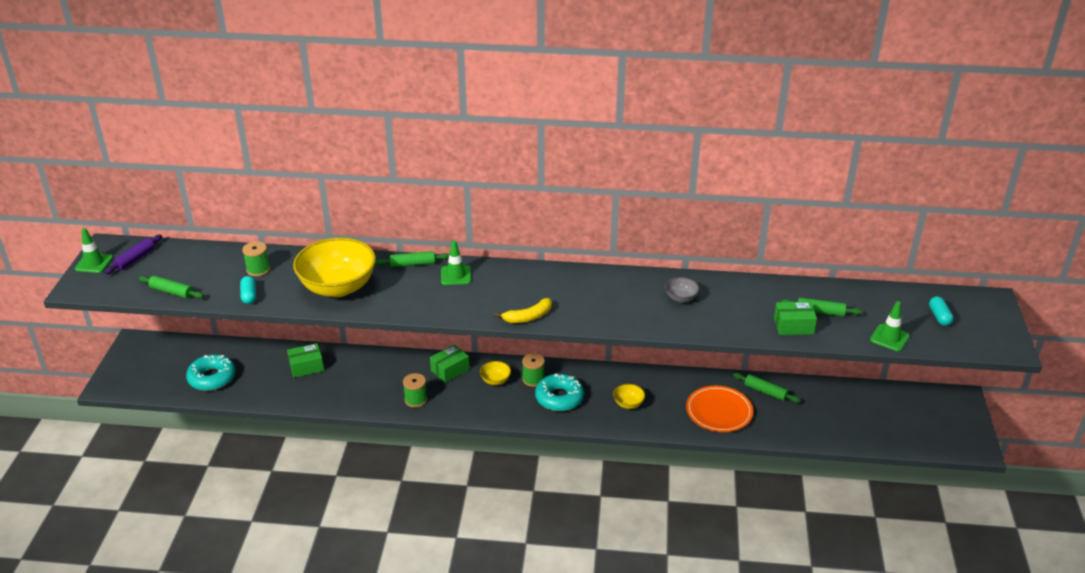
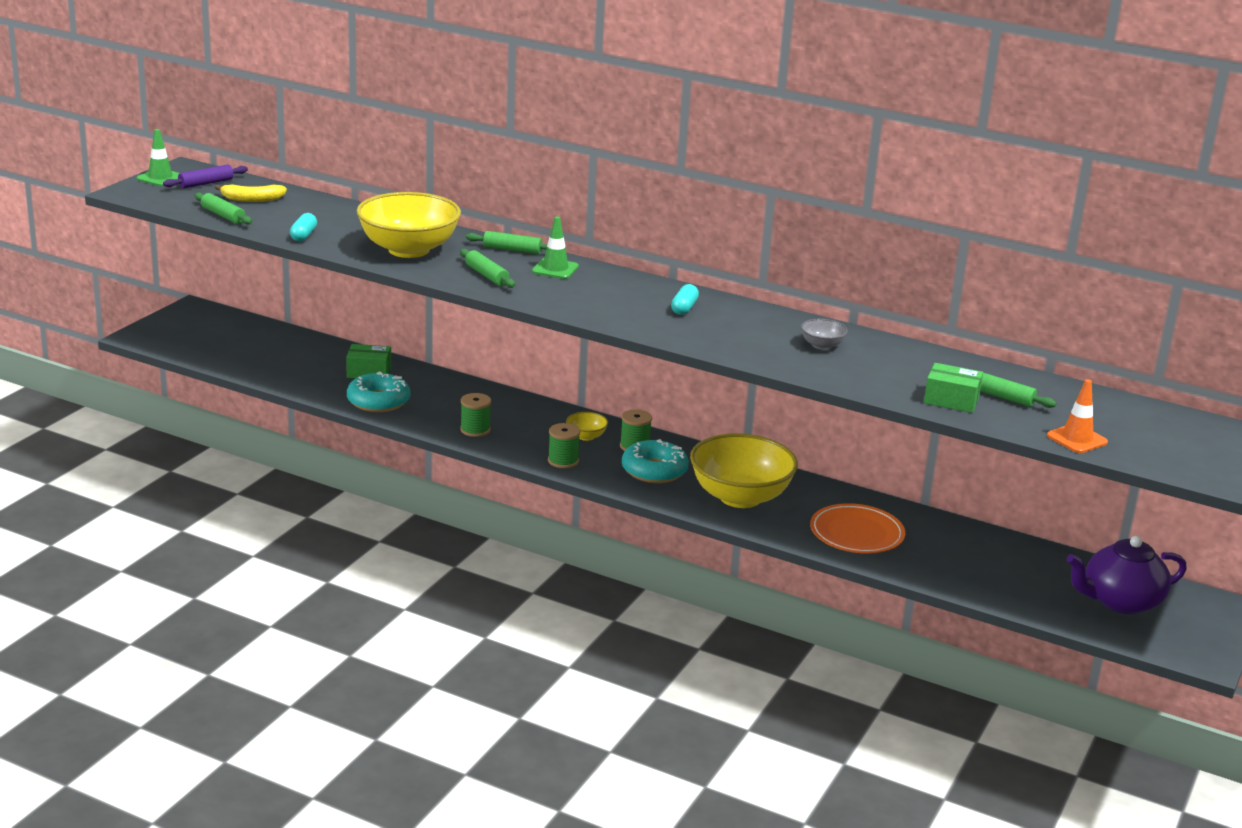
camera: 20 degrees right, 10 degrees down
(212, 378) = (255, 357): turquoise donut -> turquoise donut (378, 401)
(258, 269) = (332, 218): green spool -> green spool (563, 461)
(450, 370) = (537, 414): green box -> none
(528, 317) = (611, 319): yellow banana -> yellow banana (252, 199)
(628, 404) = (740, 497): yellow bowl -> yellow bowl, size x2.40
(765, 392) = (937, 531): green rolling pin -> green rolling pin (486, 275)
(889, 338) = (1077, 439): green traffic cone -> orange traffic cone
(904, 416) = (1120, 602): none -> purple teapot
(939, 317) = (1169, 437): turquoise capsule -> turquoise capsule (684, 308)

